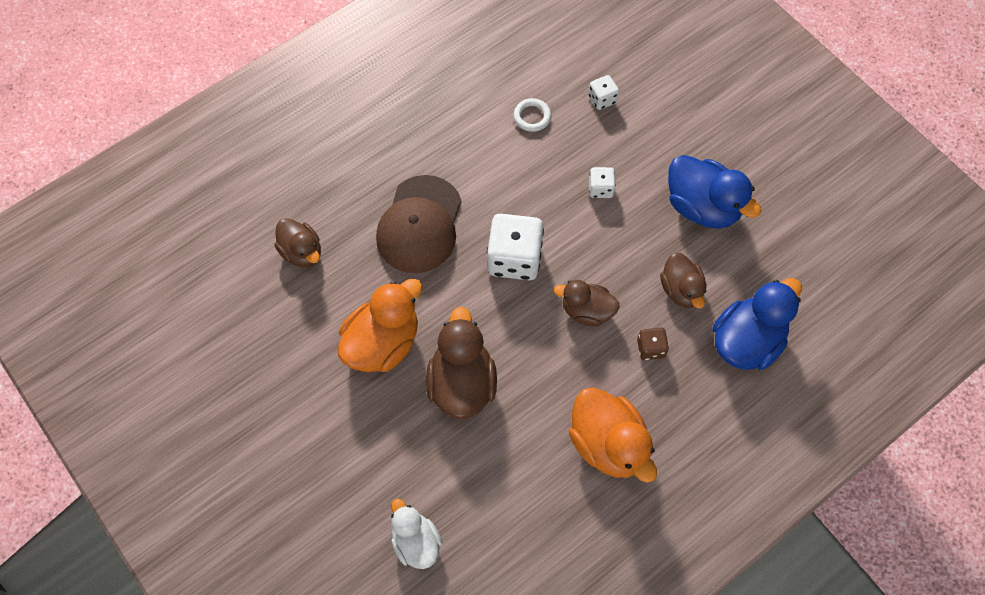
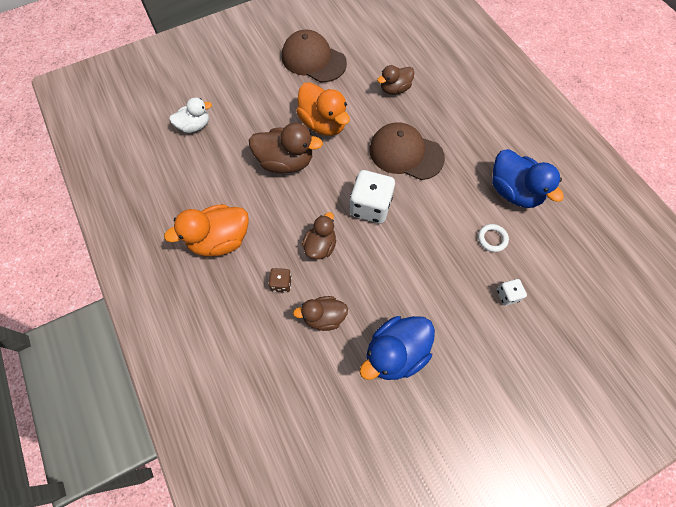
camera: 100 degrees right, 0 degrees up
(251, 382) = (313, 60): none -> brown cap
(600, 189) = (421, 276): white dice -> none
(746, 341) = (270, 357): blue duck -> blue duck (513, 191)

